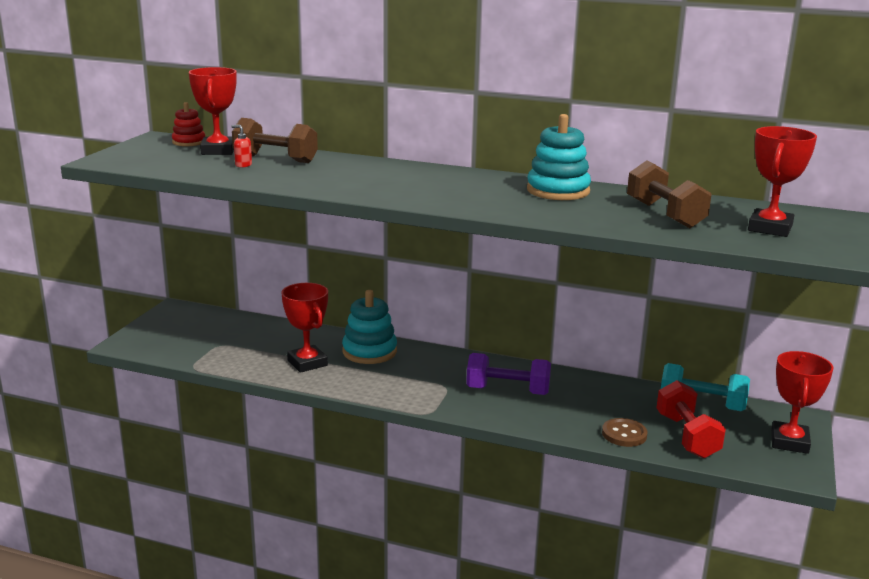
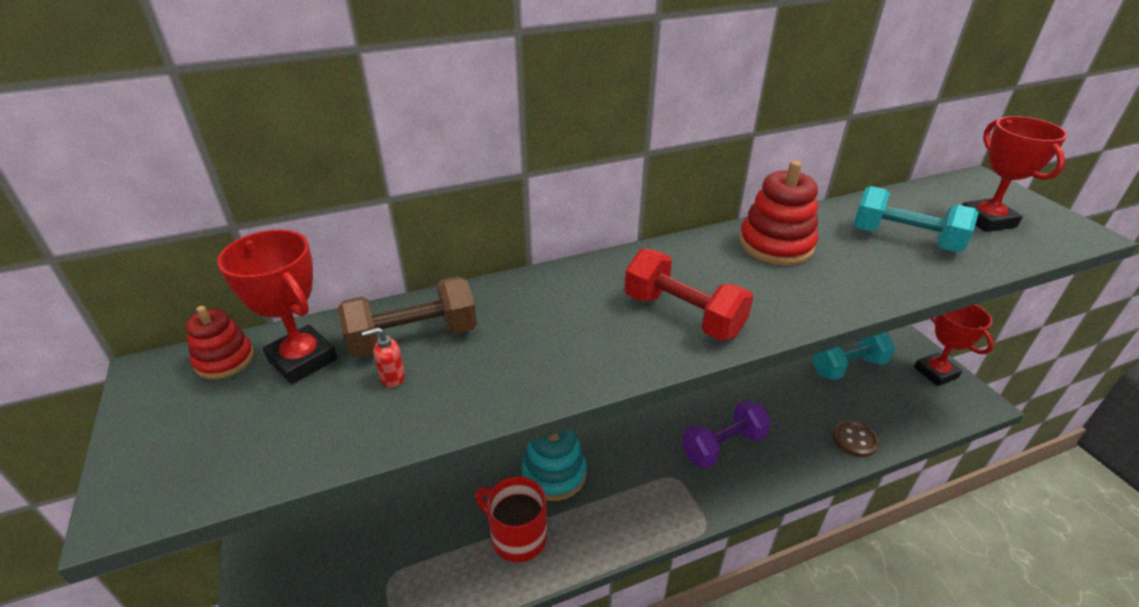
camera: 40 degrees left, 15 degrees up
(307, 363) = (517, 536): red trophy -> red mug
(558, 191) = (775, 245): turquoise stacking toy -> red stacking toy
(665, 214) = (904, 239): brown dumbbell -> turquoise dumbbell
(687, 436) = (886, 411): red dumbbell -> red dumbbell (682, 315)

